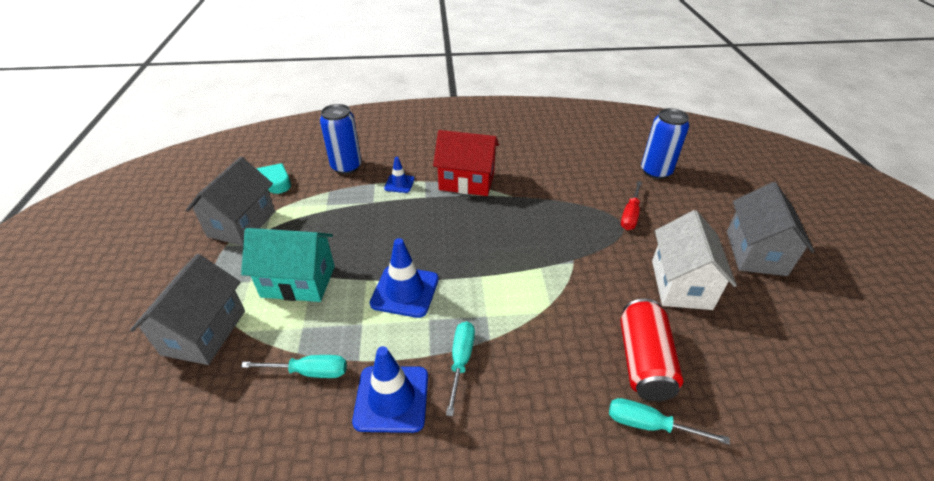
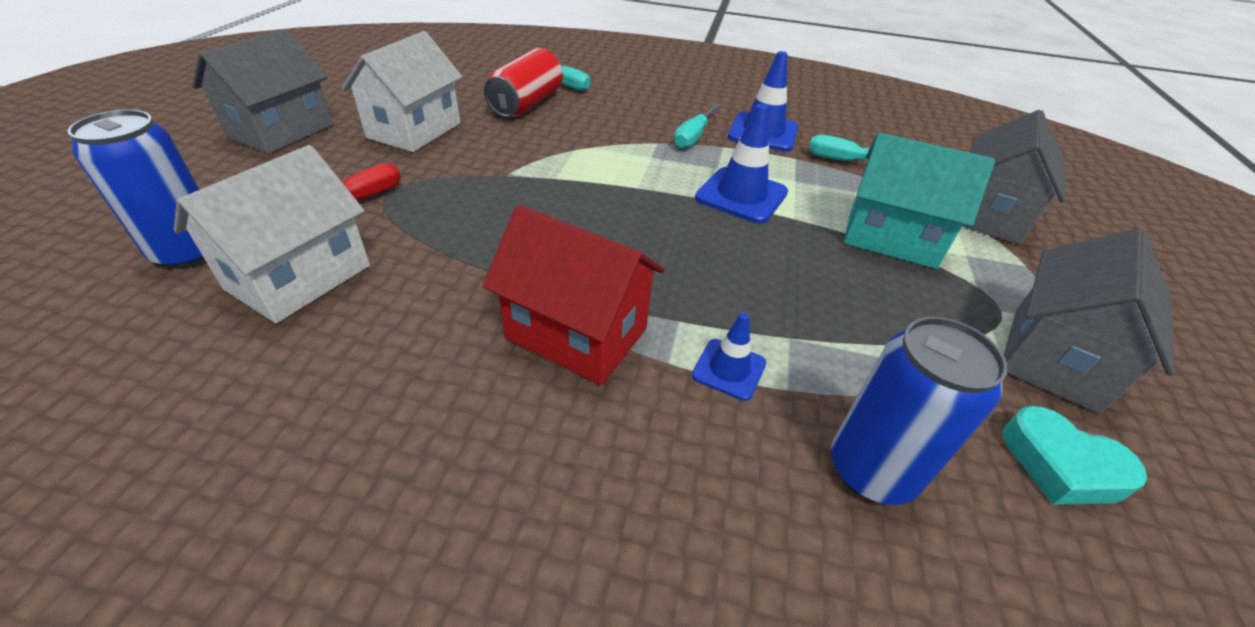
camera: 165 degrees left, 0 degrees up
(598, 174) = (299, 277): none -> white house

